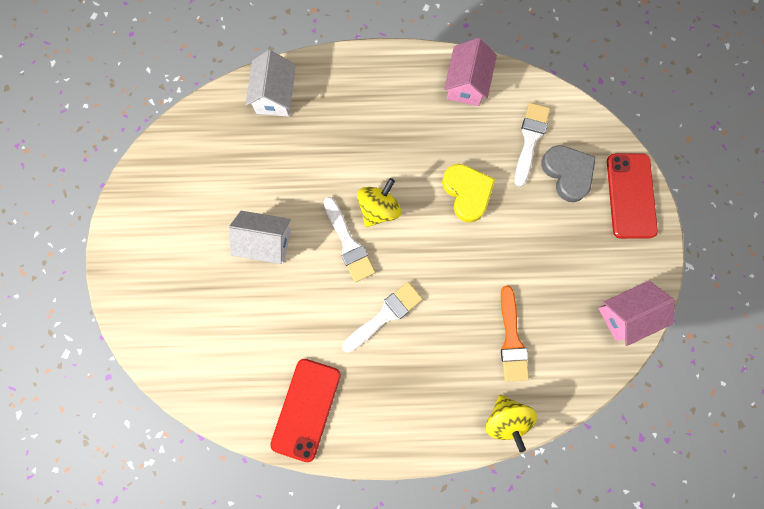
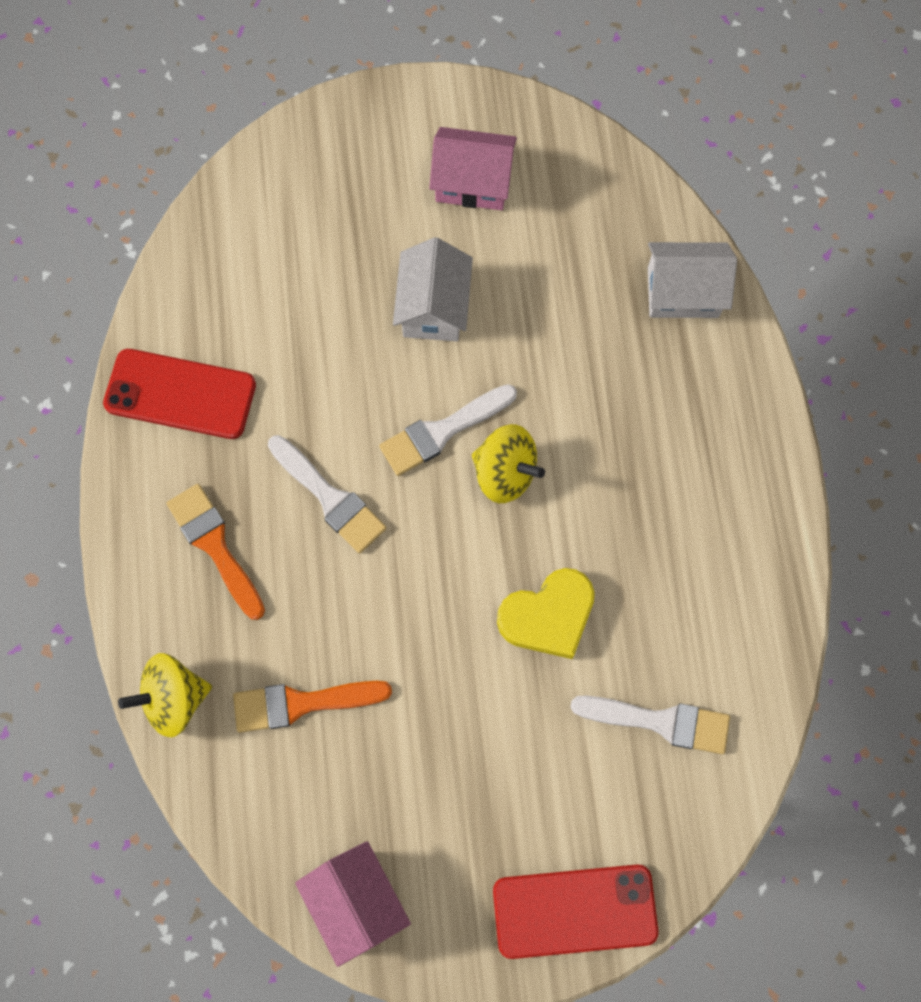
camera: 85 degrees right, 5 degrees down
(410, 389) = (215, 546): none -> orange brush
(466, 84) = (751, 603): pink house -> pink house (472, 182)
(567, 173) = (604, 792): grey heart -> none

